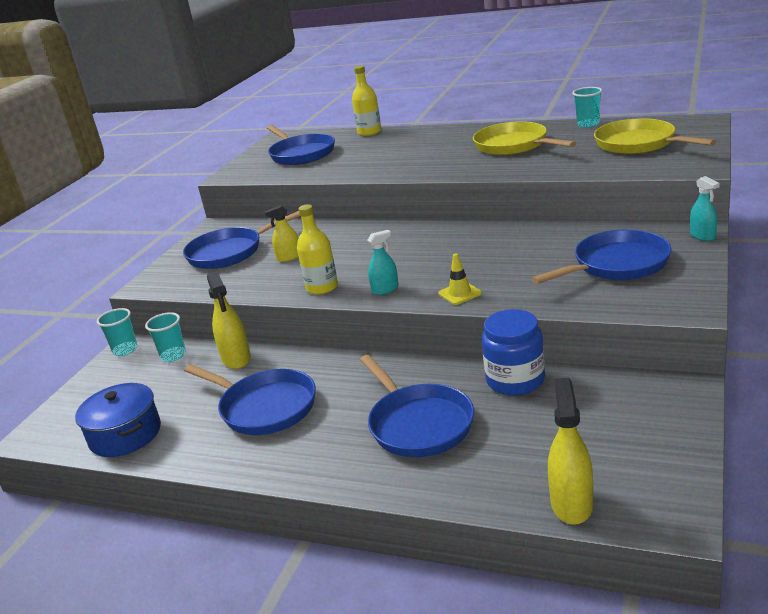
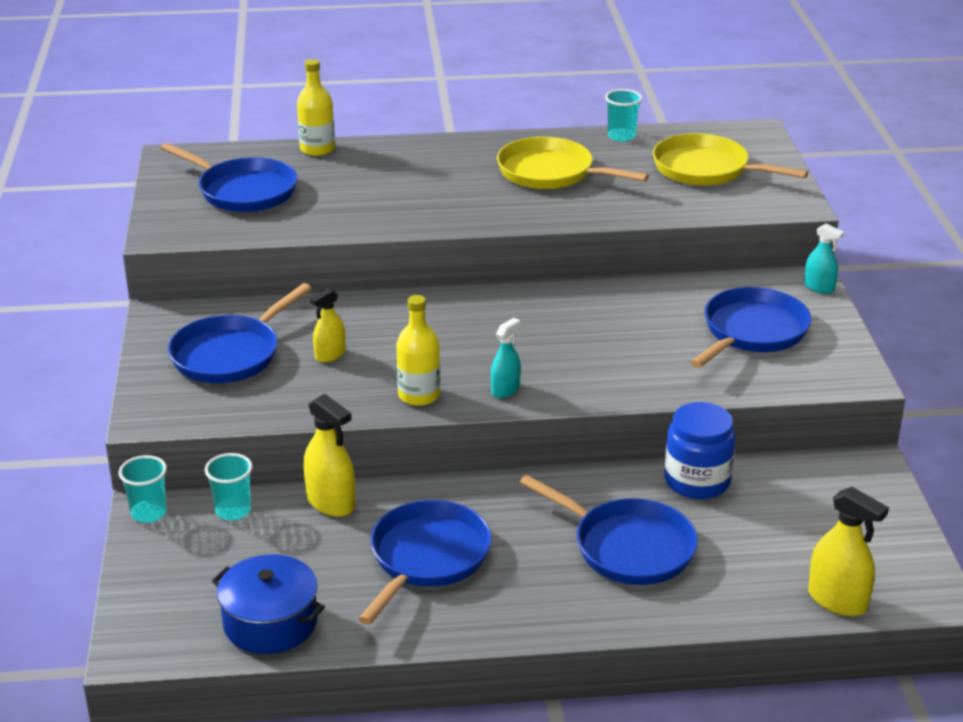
camera: 30 degrees left, 5 degrees up
(264, 407) = (427, 558): blue pan -> blue pan turned 75 degrees counterclockwise
(460, 293) = (602, 386): yellow traffic cone -> none
(571, 504) = (837, 600): yellow spray bottle -> yellow spray bottle turned 150 degrees clockwise

